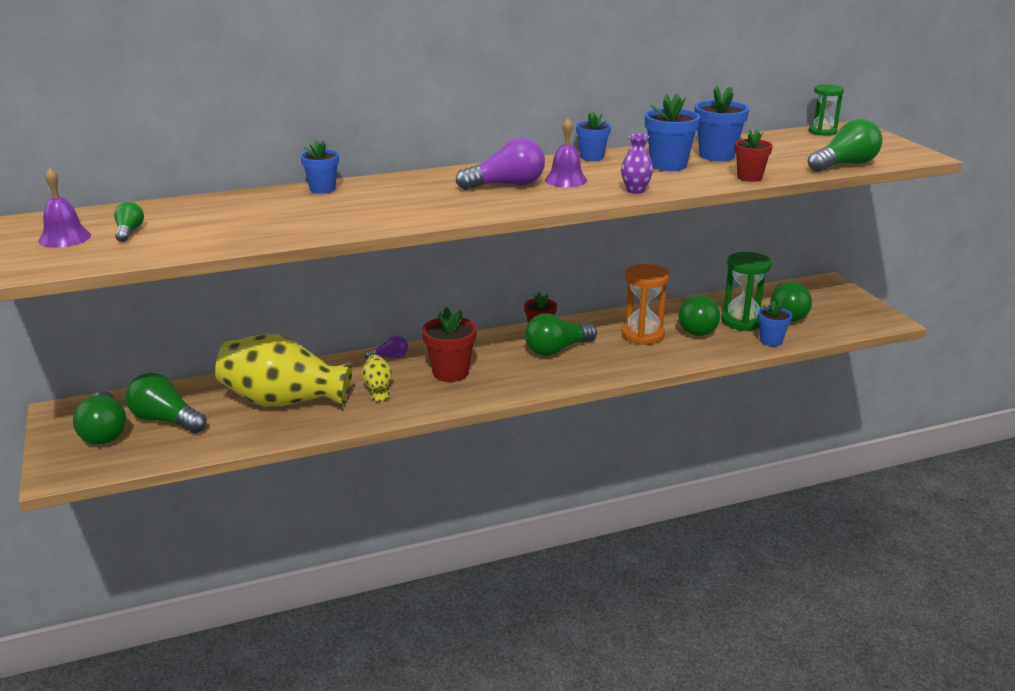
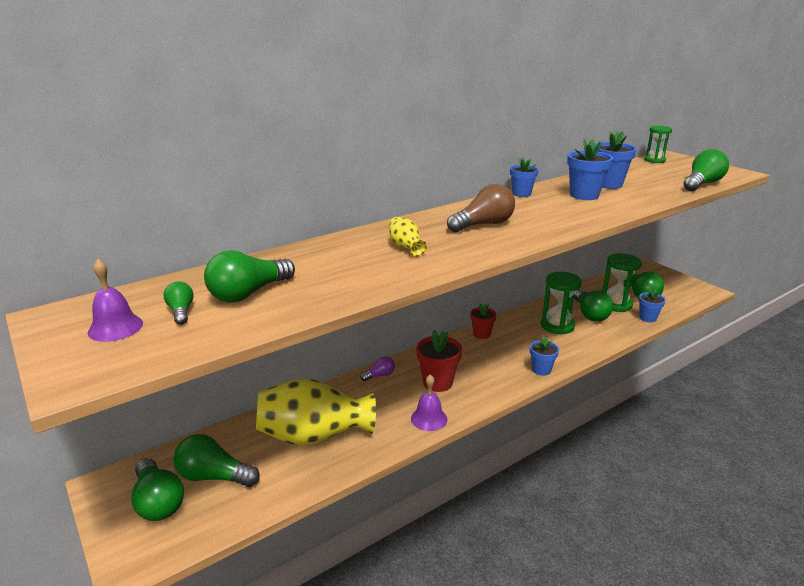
camera: 15 degrees left, 0 degrees up
(322, 189) = (333, 244): blue flower pot -> blue flower pot (541, 370)
(378, 388) = (388, 408): yellow vase -> yellow vase (406, 247)
(506, 185) = (483, 224): purple light bulb -> brown light bulb
(557, 350) = (505, 348): green light bulb -> green light bulb (248, 293)
(566, 180) = (524, 215): purple bell -> purple bell (429, 418)
(635, 190) = (586, 219): purple vase -> none
(642, 335) = (557, 326): orange hourglass -> green hourglass
(749, 177) = (652, 200): red flower pot -> none

